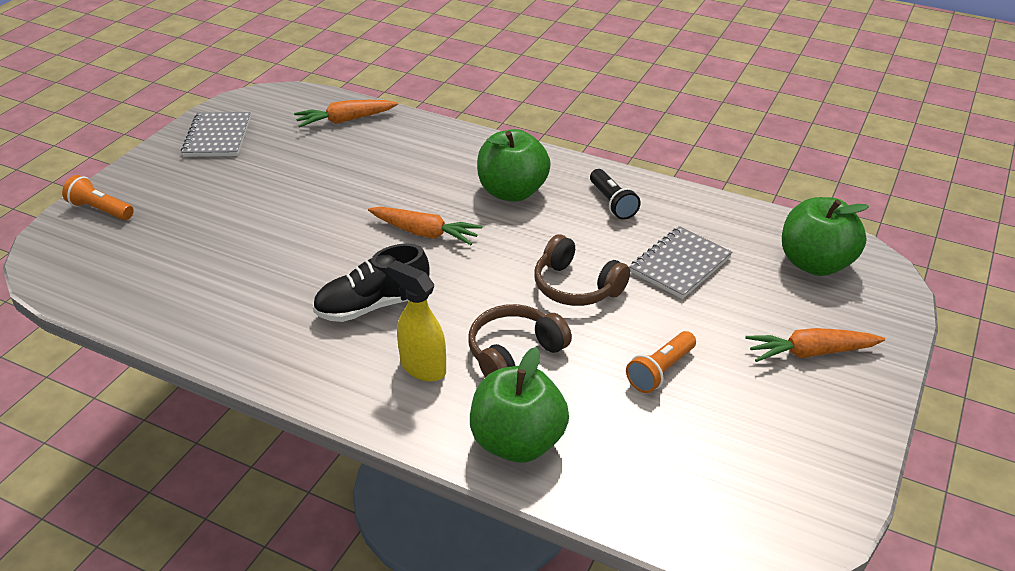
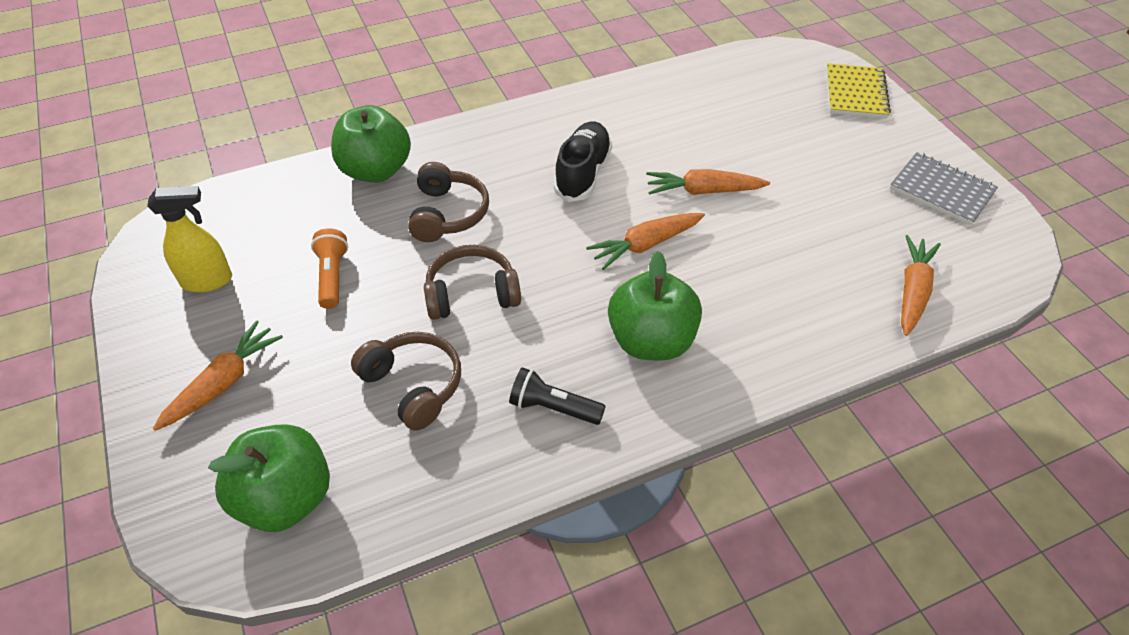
camera: 130 degrees right, 10 degrees up
(100, 210) = (856, 93): orange flashlight -> yellow notebook
(329, 233) = (703, 191): none -> orange carrot
(422, 367) = (490, 165): yellow spray bottle -> yellow spray bottle (207, 281)
(680, 265) = (413, 386): grey notebook -> brown headphones

